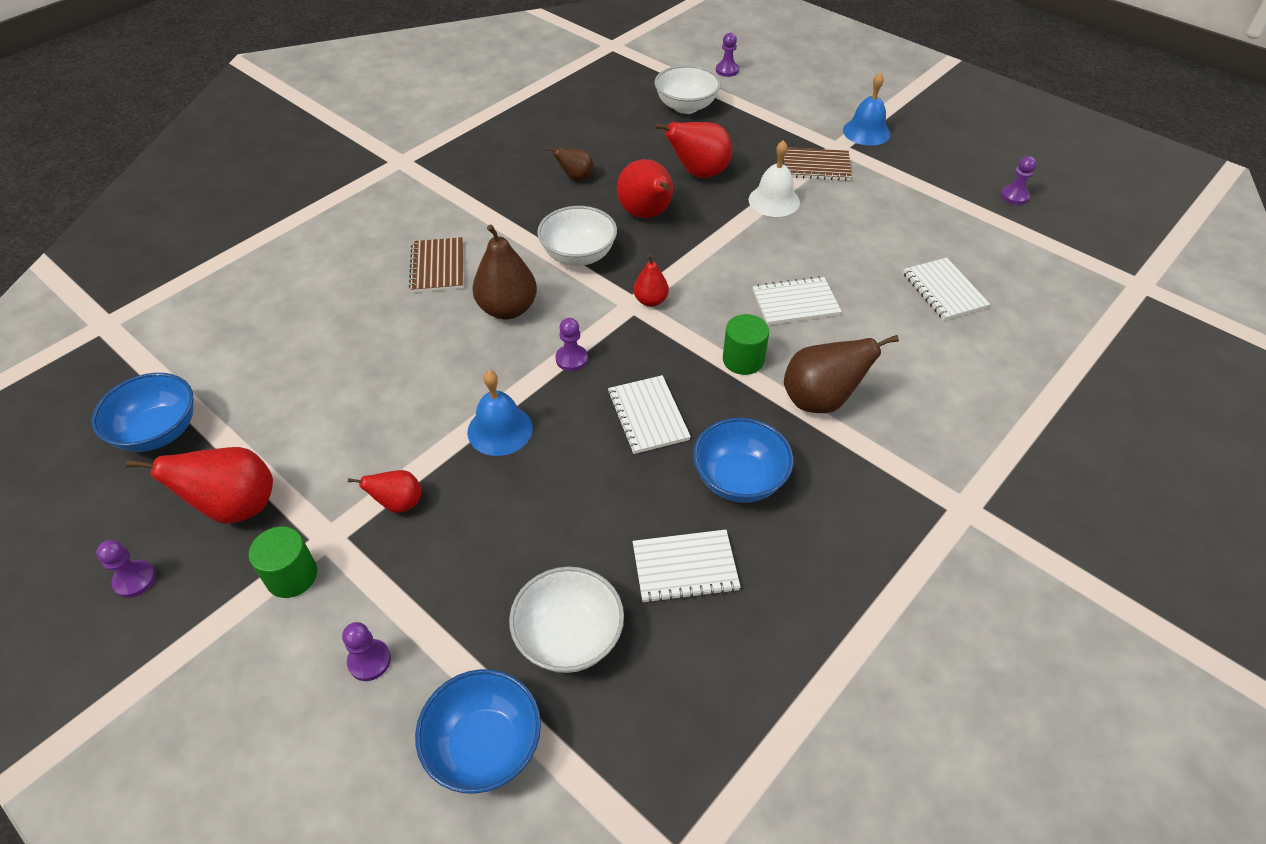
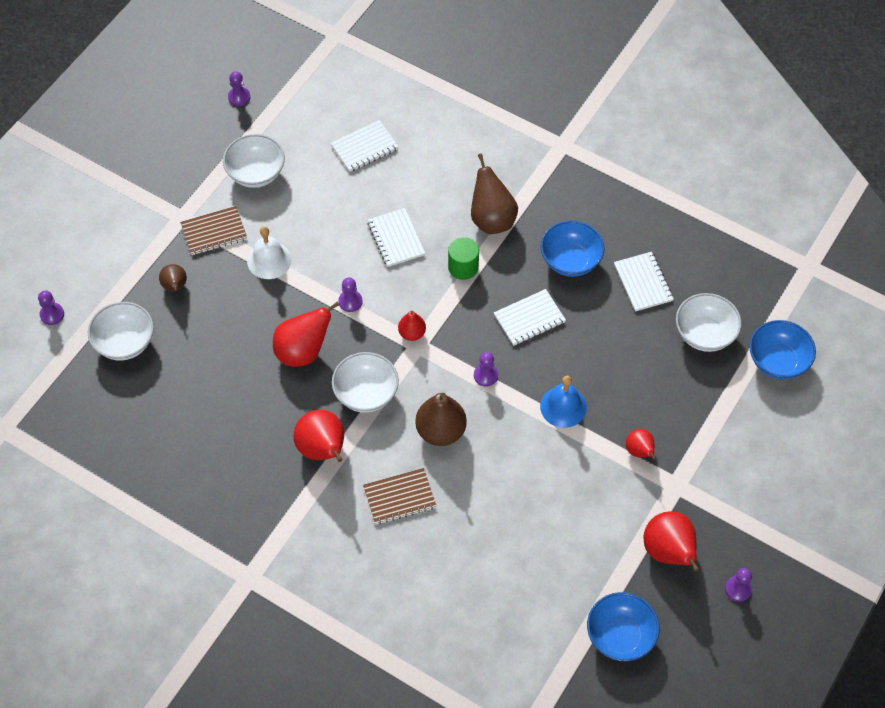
camera: 100 degrees left, 10 degrees up
(292, 576) = (709, 496): green cylinder -> none
(369, 661) = (749, 432): purple pawn -> purple pawn (350, 301)
(576, 178) = (256, 417): brown pear -> brown pear (175, 287)
(698, 173) = (237, 320): red pear -> red pear (323, 450)
(816, 166) = (214, 232): brown notebook -> brown notebook turned 75 degrees clockwise
(866, 132) = (154, 196): blue bell -> none
(899, 200) = (256, 173): none -> white bowl

